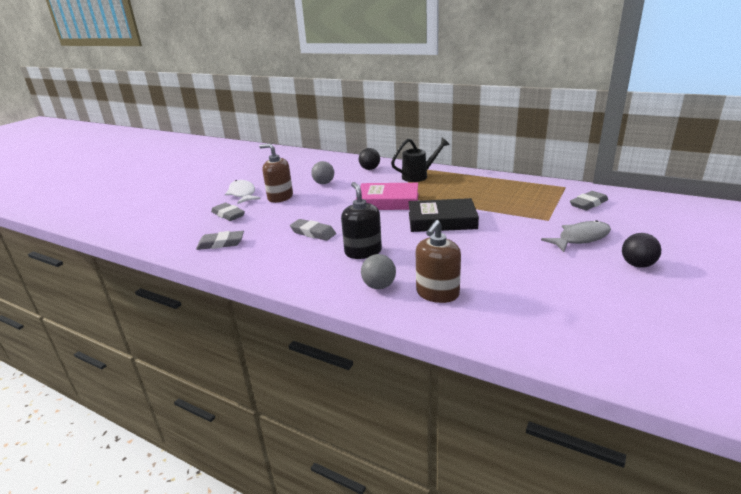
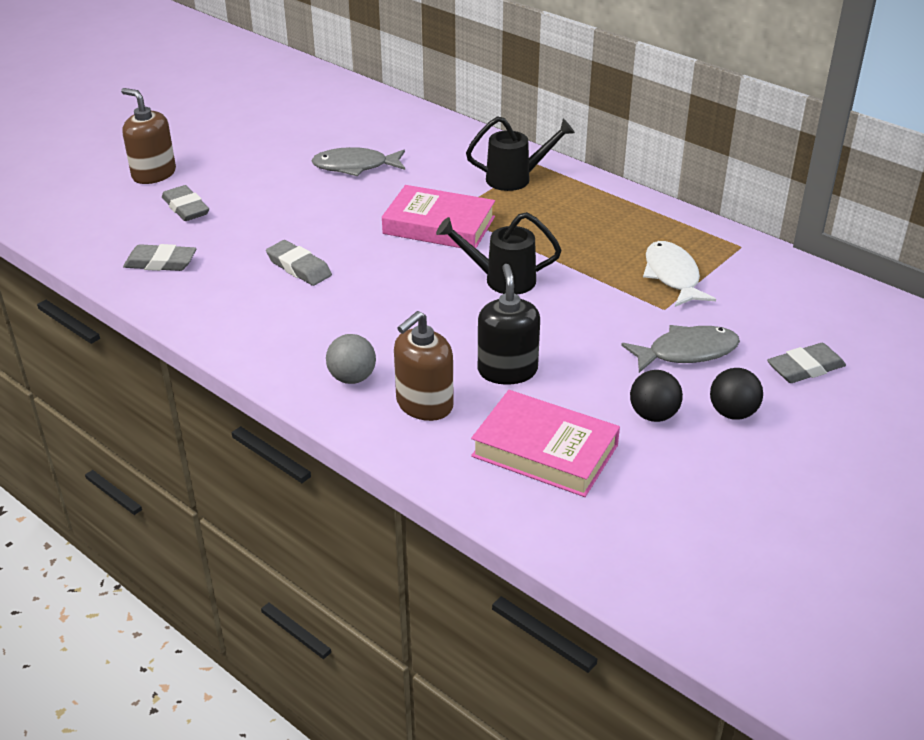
camera: 10 degrees right, 10 degrees up
(242, 194) = (219, 167): white fish -> white fish (672, 276)
(280, 197) = (275, 185): brown soap dispenser -> brown soap dispenser (154, 174)
(324, 183) = (355, 167): grey ball -> grey fish
(363, 252) = (356, 316): black soap dispenser -> black soap dispenser (507, 370)
(370, 169) = (444, 147): black ball -> black ball (653, 415)
(442, 220) = (501, 280): black book -> black watering can
(538, 307) = (545, 450): none -> pink book
(588, 204) = (750, 289): grey eraser -> grey eraser (805, 368)

